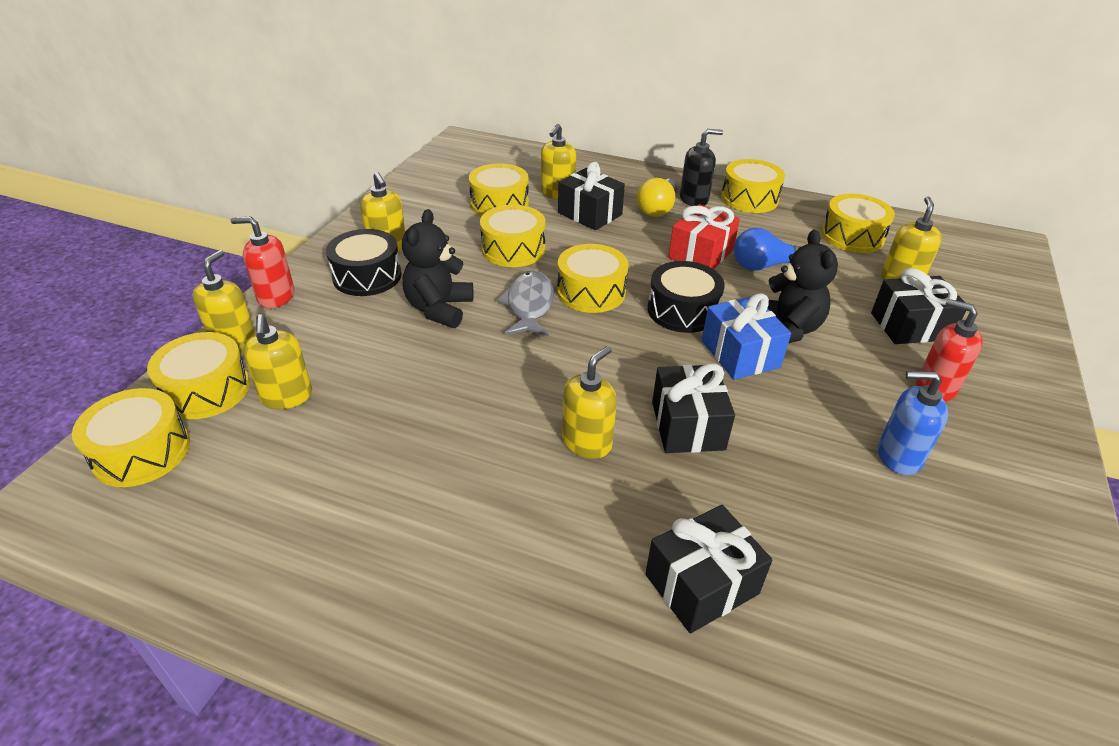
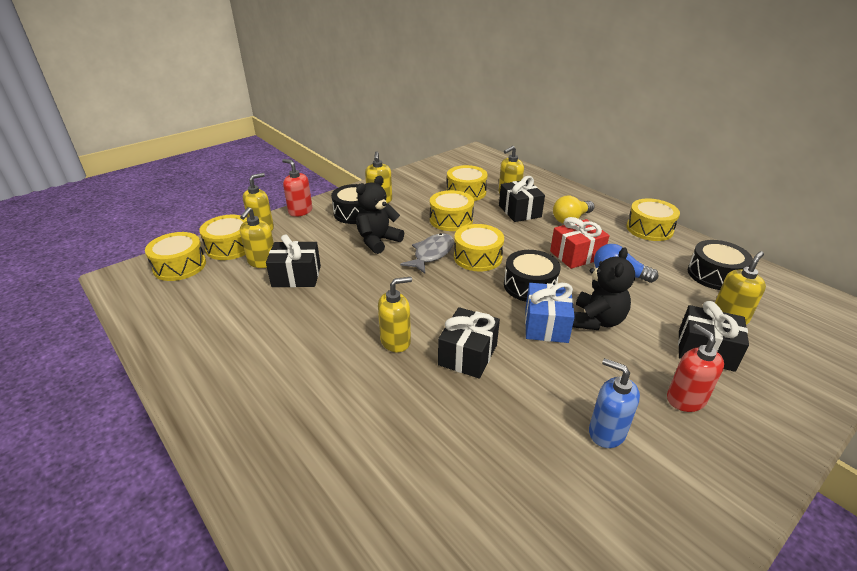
camera: 30 degrees right, 5 degrees down
(694, 199) = (604, 220): black soap dispenser -> none
(701, 584) = (390, 447): black gift -> black gift (296, 276)
(852, 236) = (714, 275): yellow drum -> black drum

